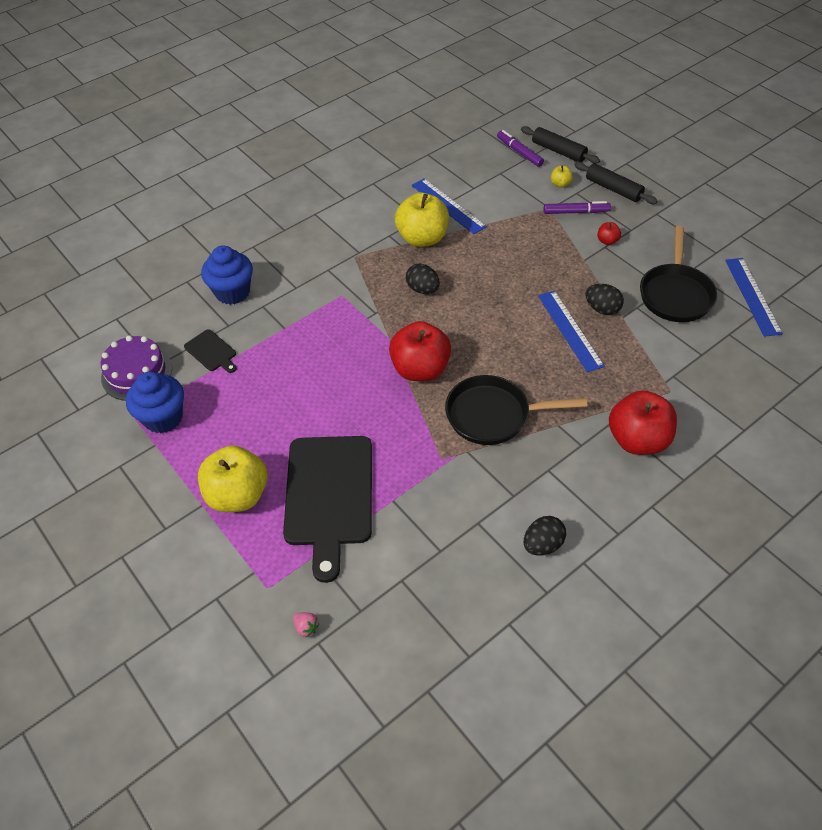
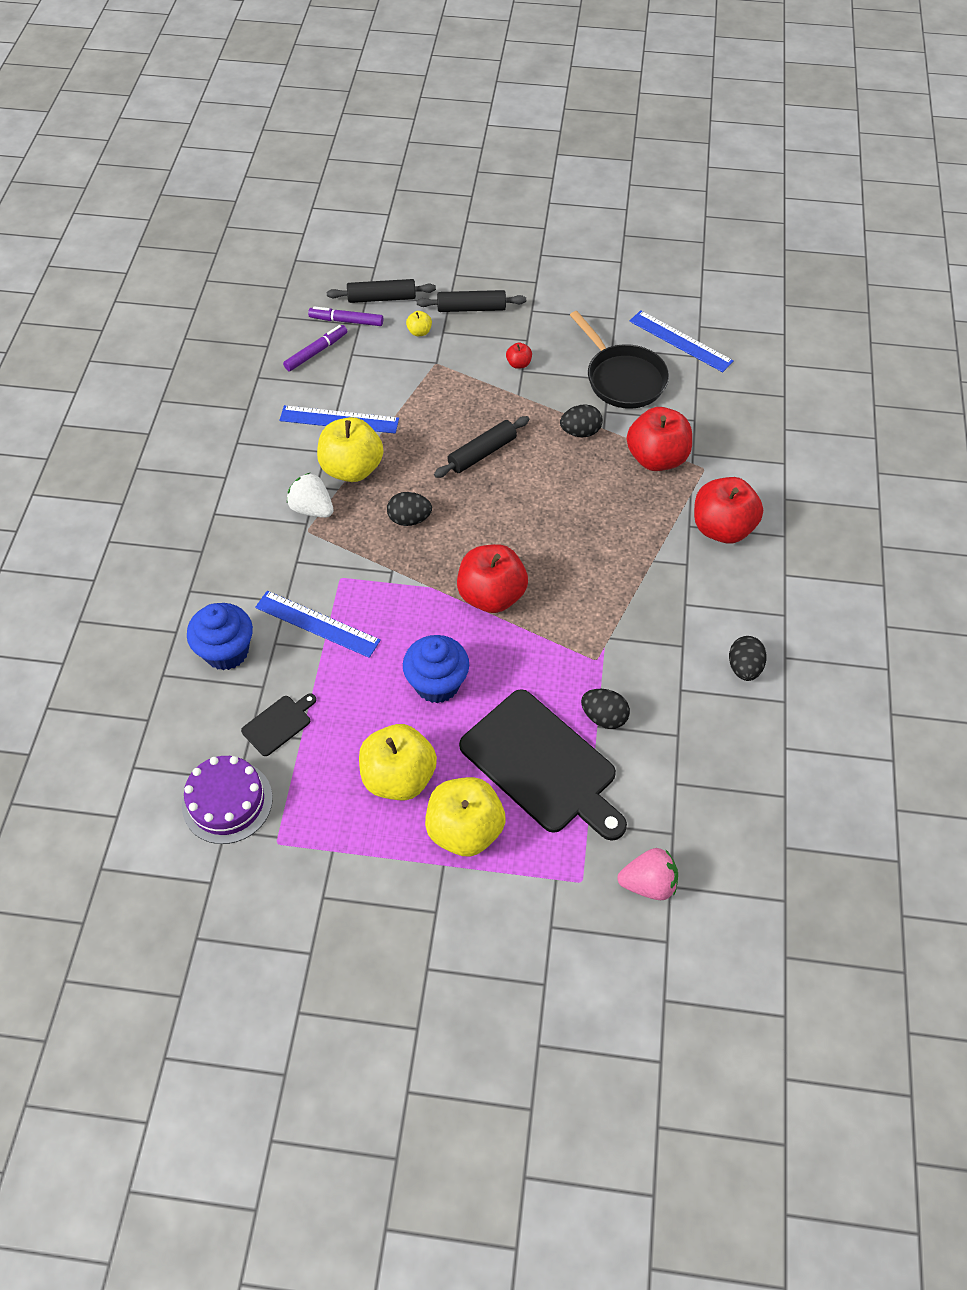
camera: 45 degrees left, 5 degrees up
(163, 418) = (309, 821): blue cupcake -> blue cupcake (437, 684)
(211, 351) = (278, 724): black cutting board -> black cutting board turned 45 degrees counterclockwise
(238, 433) = (399, 777): none -> yellow apple
(306, 627) = (648, 883): pink strawberry -> pink strawberry, size x1.93
(372, 246) = (312, 509): none -> white strawberry
(403, 498) = (604, 717): none -> black egg
(493, 415) = (595, 590): black pan -> none
(516, 280) = (482, 453): none -> black rolling pin
(570, 330) = (575, 469): blue ruler -> blue ruler (317, 623)
(576, 212) = (463, 352): purple marker -> purple marker (316, 352)
(640, 361) = (656, 458): none -> red apple

